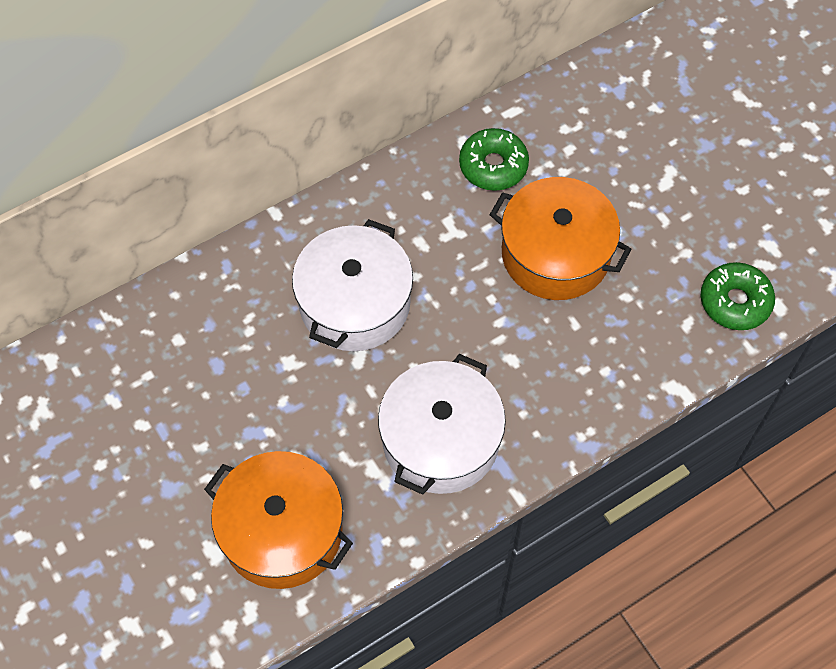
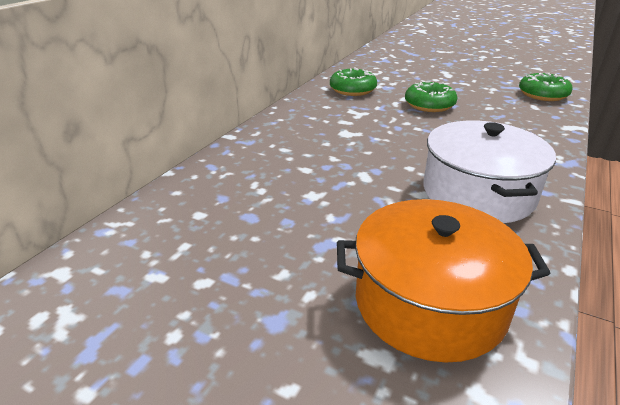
camera: 30 degrees left, 30 degrees down
(354, 303) = (330, 154): white pot -> none
(555, 254) = (429, 105): orange pot -> green donut

